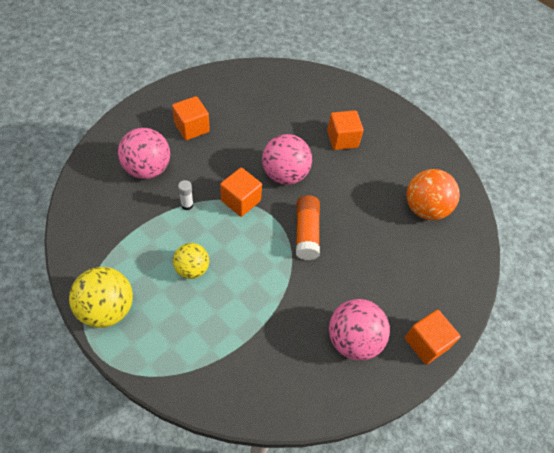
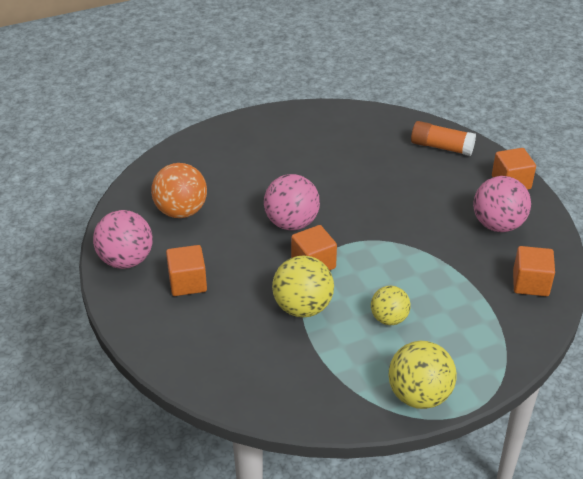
camera: 65 degrees left, 15 degrees down
(147, 169) = (235, 333): pink ball -> pink ball (126, 260)
(187, 205) = (302, 307): white glue stick -> yellow ball
(306, 232) = (372, 225): orange glue stick -> orange glue stick (441, 147)
(342, 139) = (261, 170): orange cube -> orange cube (530, 283)
(425, 208) = (371, 141): orange ball -> orange ball (181, 211)

